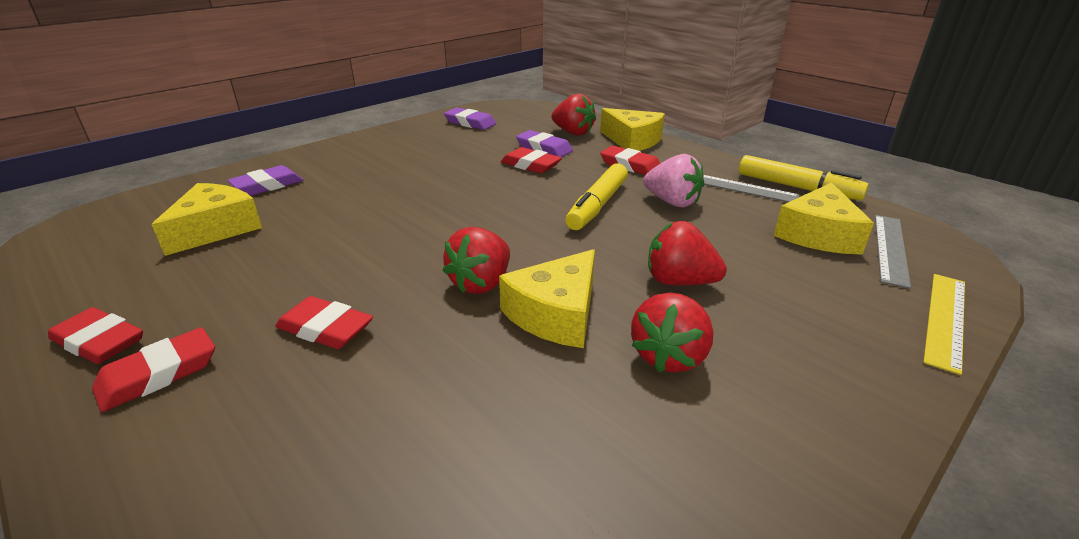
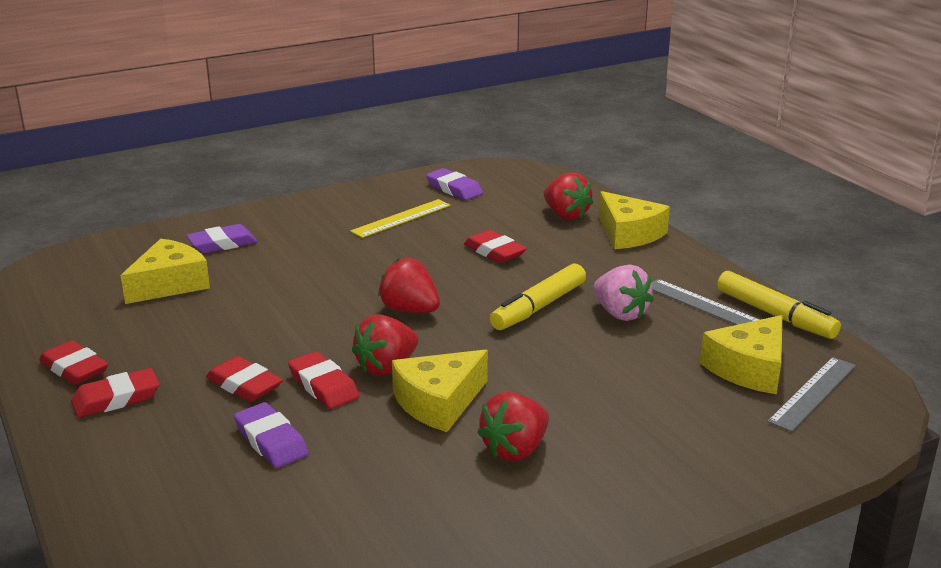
camera: 15 degrees right, 5 degrees down
(544, 148) = (520, 232): purple eraser -> purple eraser (271, 441)
(630, 165) = (604, 265): red eraser -> red eraser (323, 386)
(679, 281) = (568, 392): red strawberry -> red strawberry (410, 310)
(945, 319) = (796, 462): yellow ruler -> yellow ruler (401, 218)

